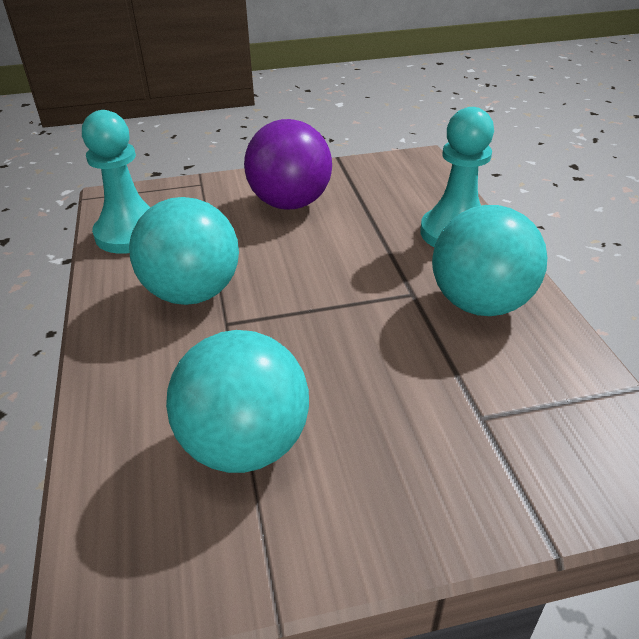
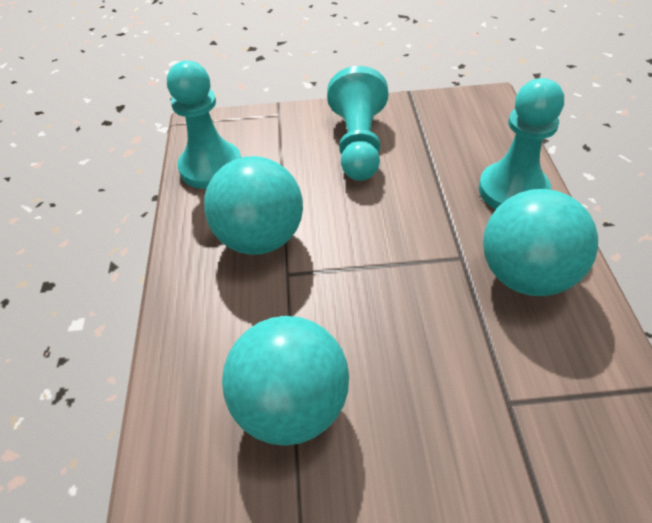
camera: 10 degrees right, 10 degrees up
(290, 203) = (358, 143): purple ball -> turquoise pawn

